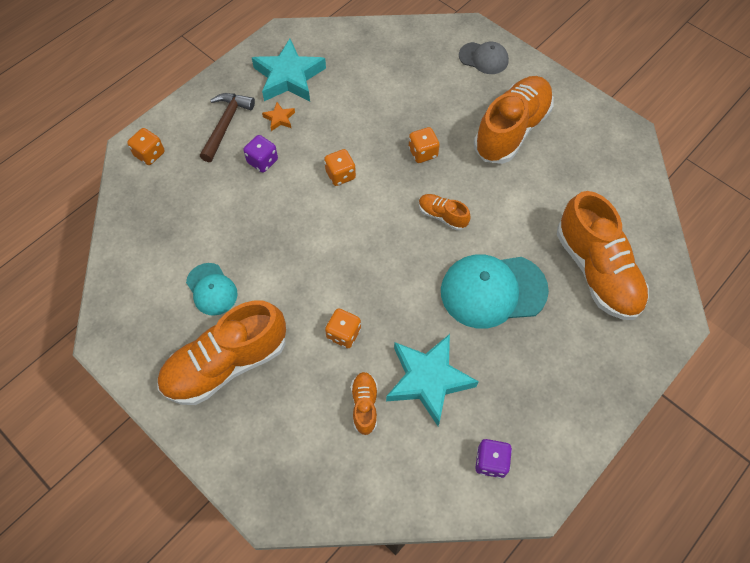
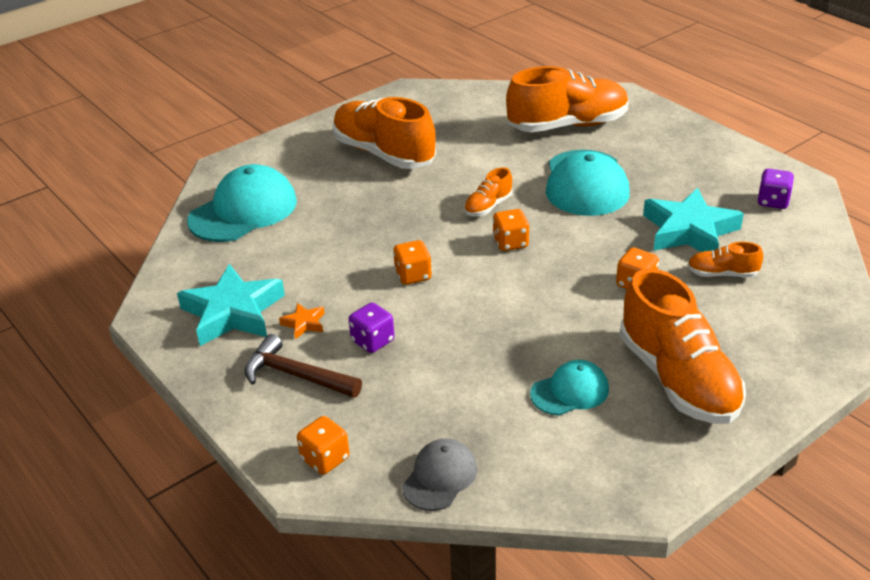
camera: 80 degrees left, 25 degrees down
(410, 55) = (243, 211): none -> turquoise cap
(423, 153) = (397, 213): orange dice -> orange dice (510, 243)
(483, 58) = (273, 161): grey cap -> grey cap (440, 477)

